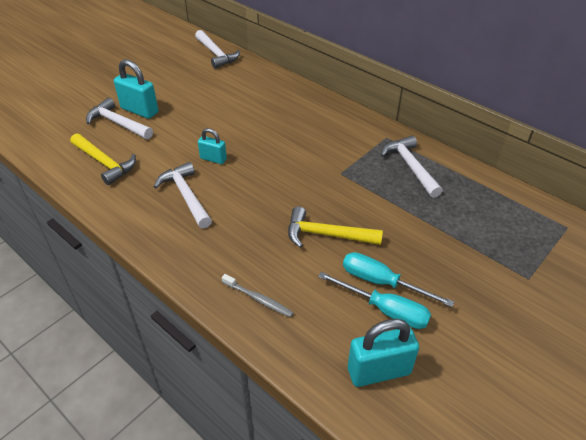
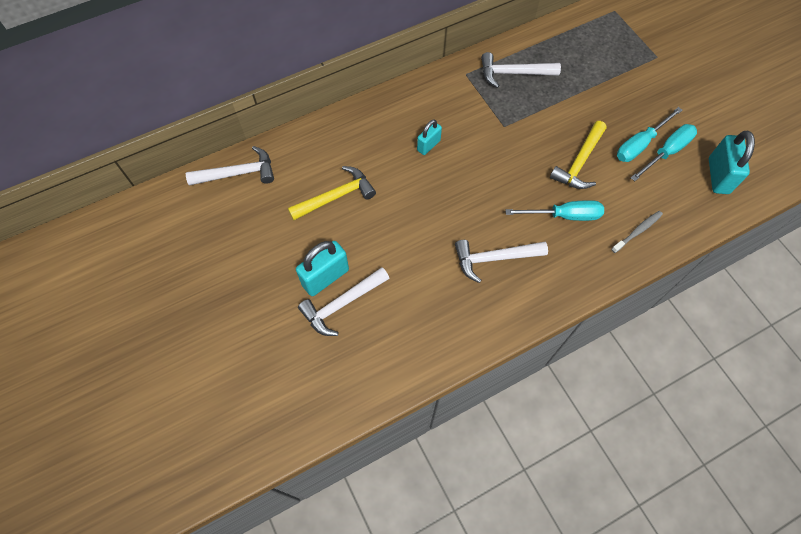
camera: 70 degrees left, 20 degrees up
(105, 163) = (413, 327): yellow hammer -> yellow hammer (336, 196)
(213, 159) = (445, 223): turquoise padlock -> turquoise padlock (428, 145)
(254, 235) = (564, 215): none -> turquoise screwdriver

